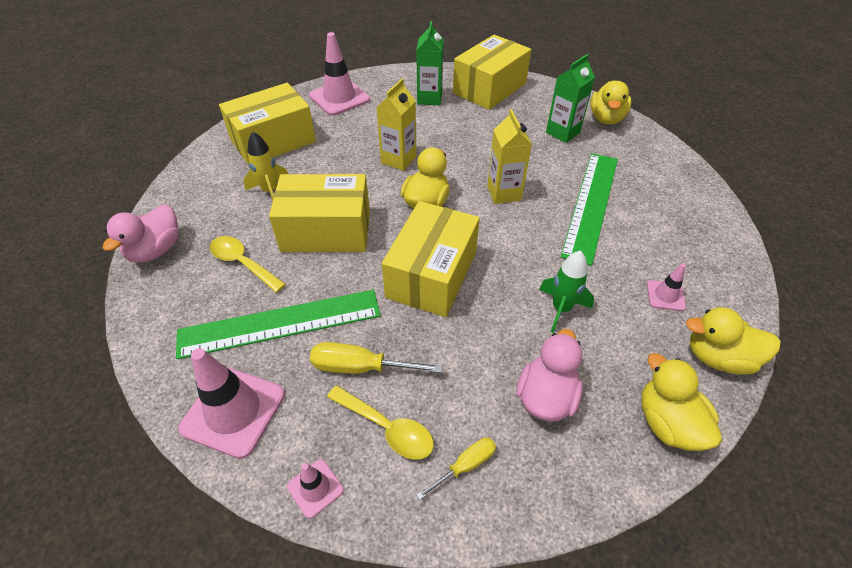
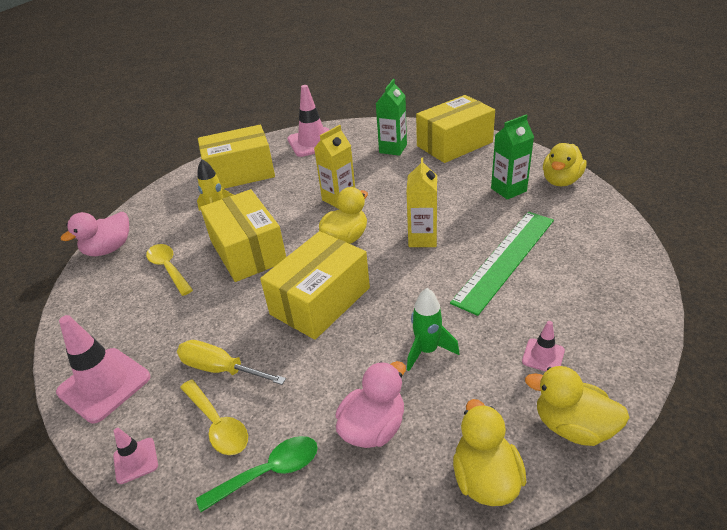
camera: 20 degrees right, 10 degrees down
(280, 323) = (173, 321): green ruler -> none
(326, 230) = (248, 251): yellow box -> yellow box turned 45 degrees clockwise
(465, 466) = (269, 472): yellow screwdriver -> green spoon

